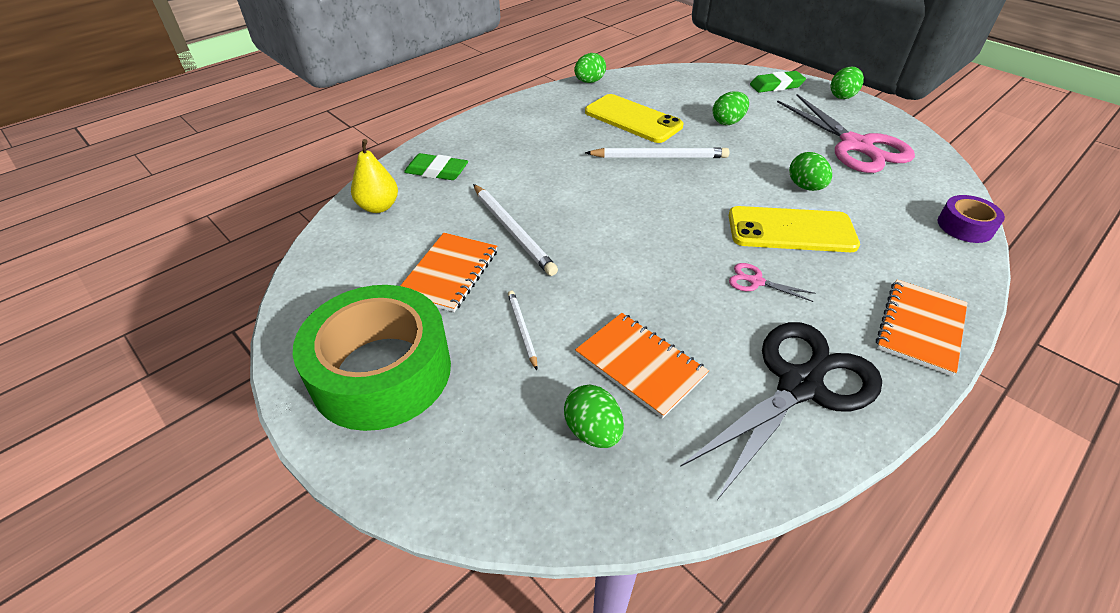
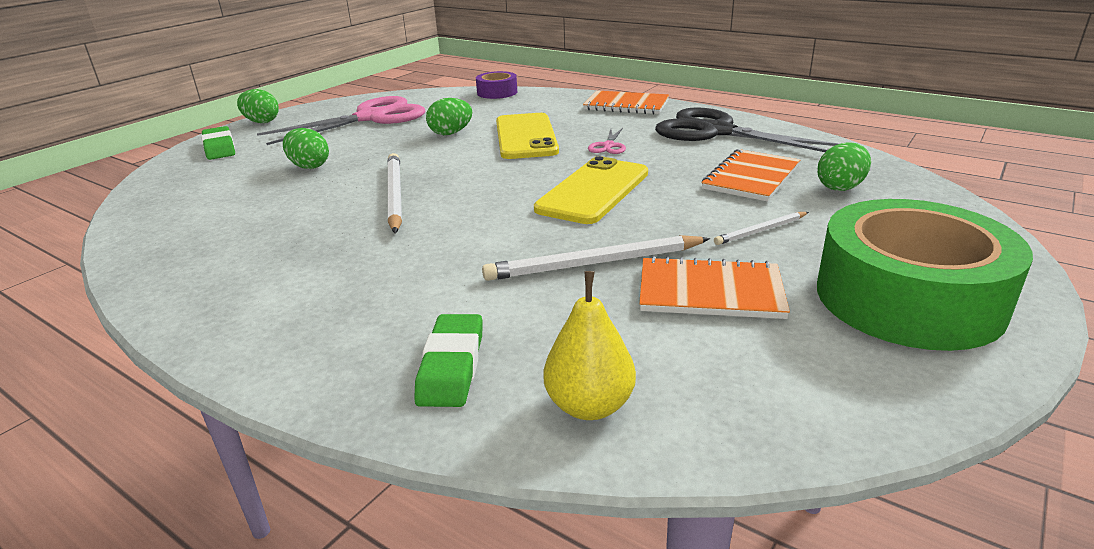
camera: 100 degrees left, 15 degrees down
(513, 231) = (594, 263): white pencil -> white pencil turned 150 degrees counterclockwise
(589, 82) = (129, 265): green egg -> none
(632, 119) = (286, 219): yellow phone -> yellow phone (593, 191)

